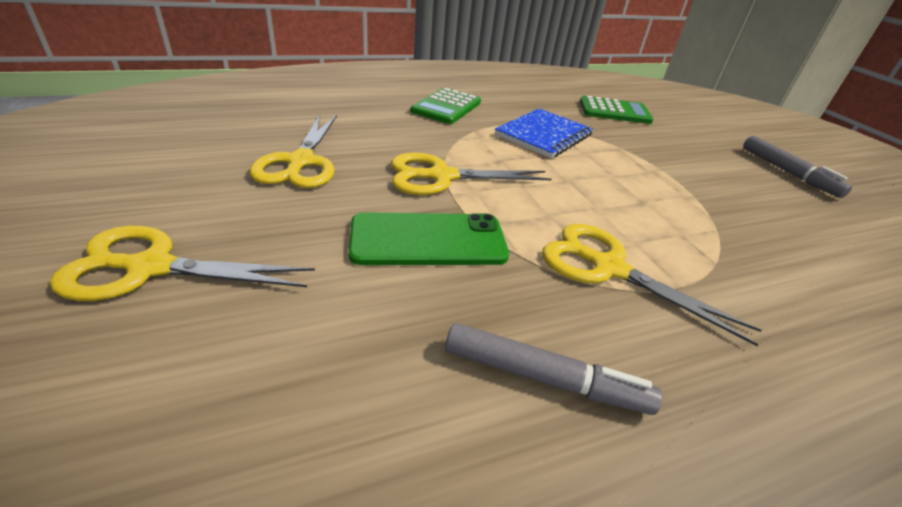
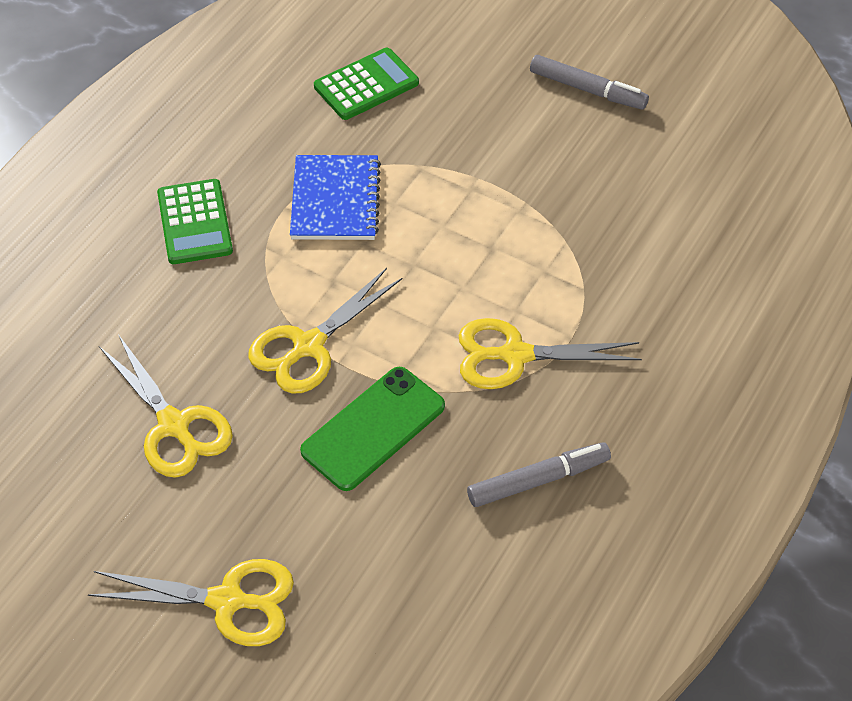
camera: 35 degrees left, 15 degrees up
(150, 267) = (227, 601): yellow scissors -> yellow scissors turned 135 degrees counterclockwise

